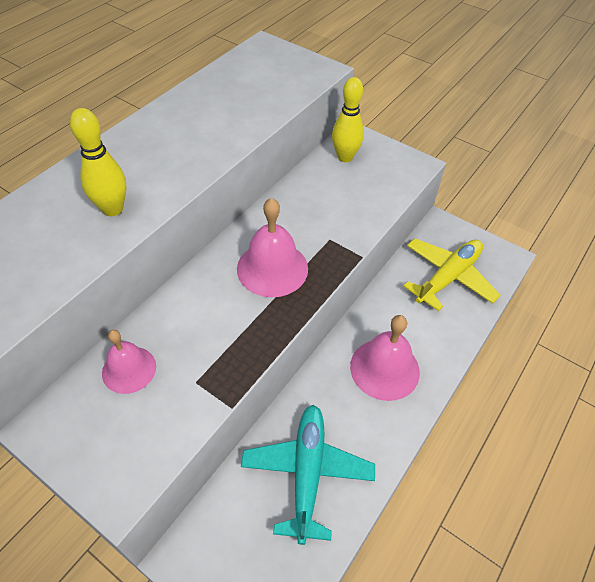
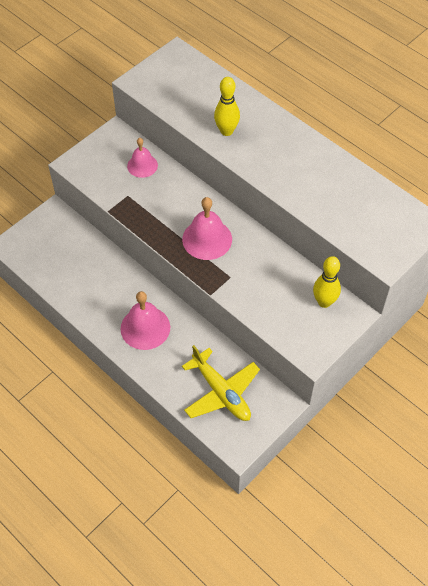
camera: 100 degrees right, 5 degrees up
(307, 472) = (83, 272): turquoise plane -> none

